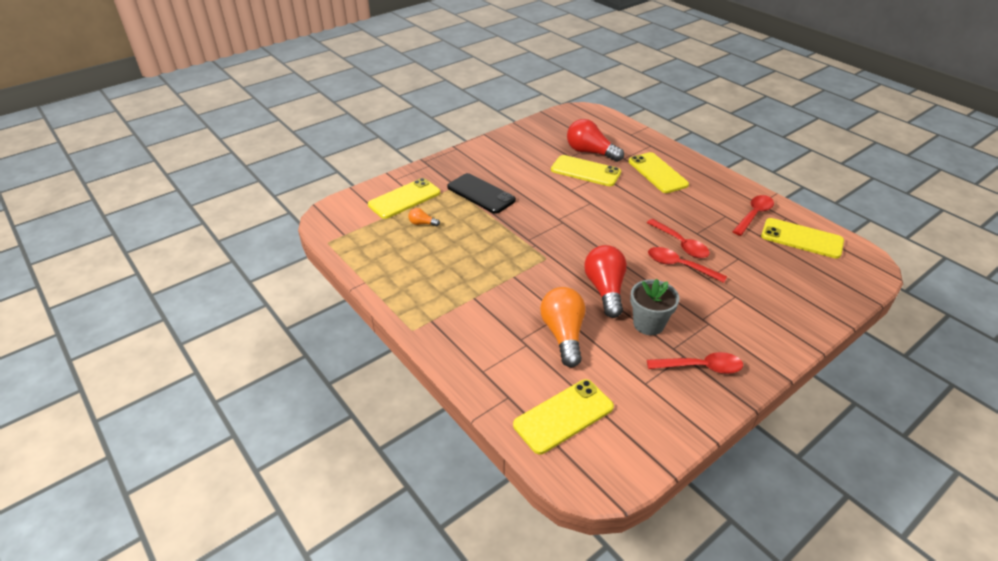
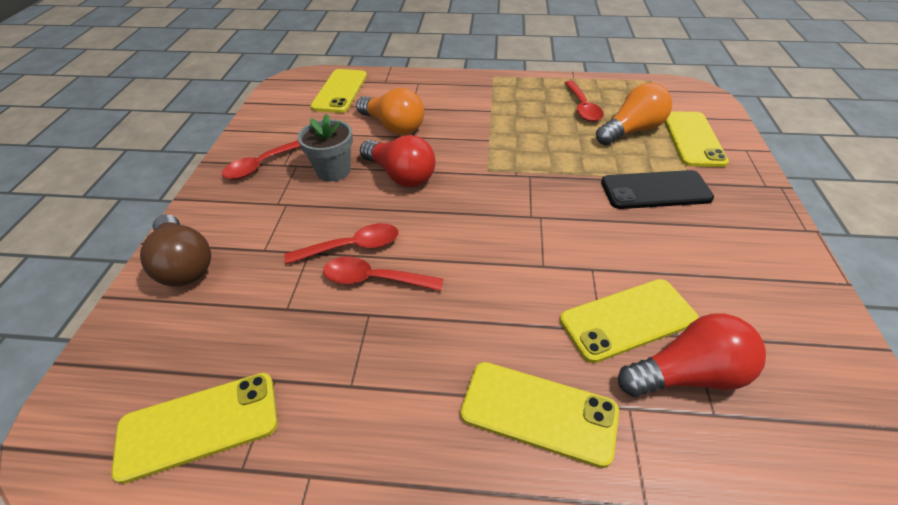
camera: 135 degrees right, 5 degrees up
(422, 223) = (631, 130): orange light bulb -> orange light bulb, size x2.20
(754, 215) = (304, 427): red spoon -> red spoon (582, 107)
(792, 317) = (184, 264): none -> brown light bulb

